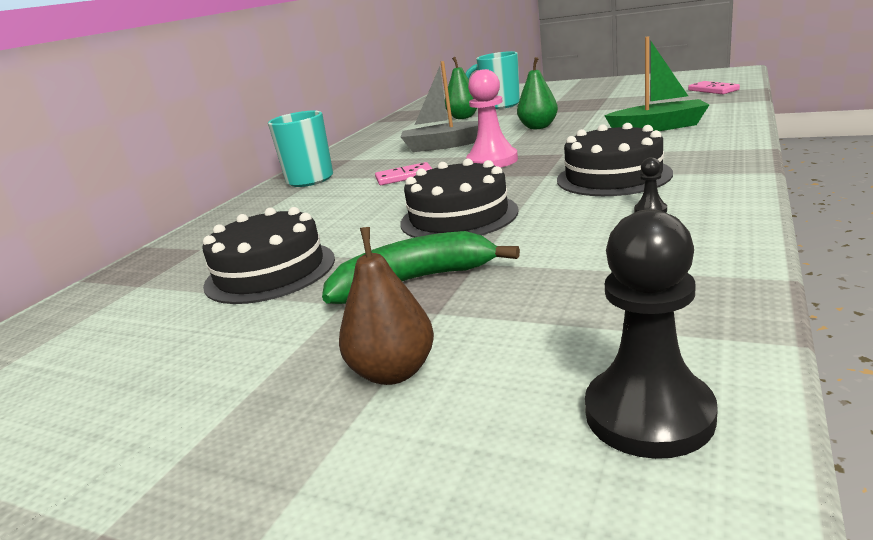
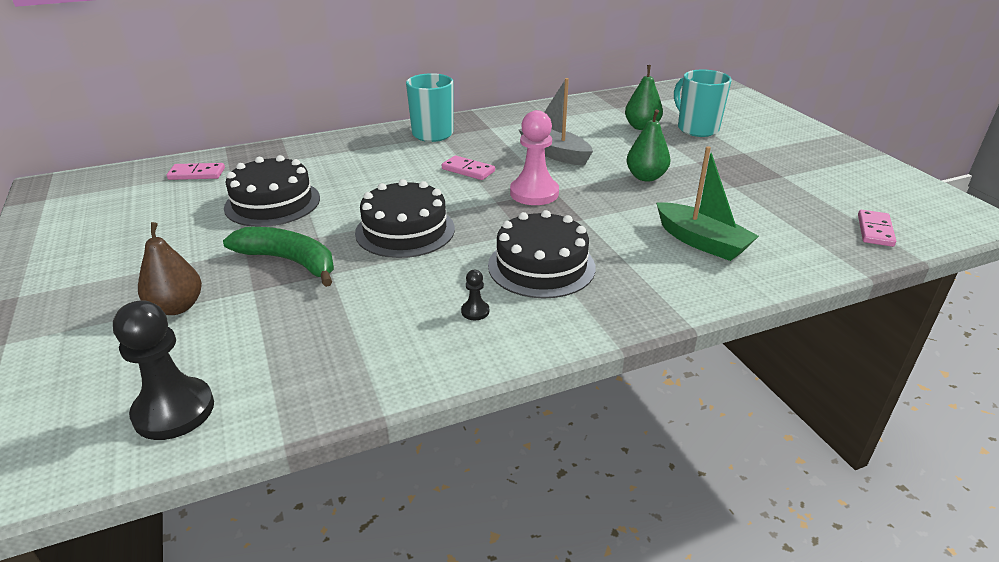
camera: 40 degrees right, 10 degrees up
(98, 307) = (197, 174): none -> pink domino

